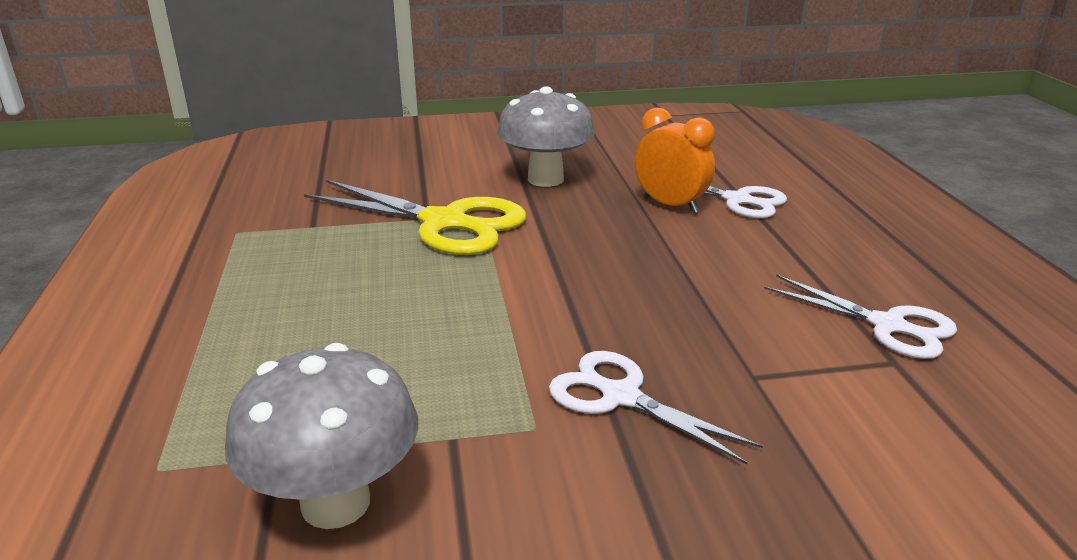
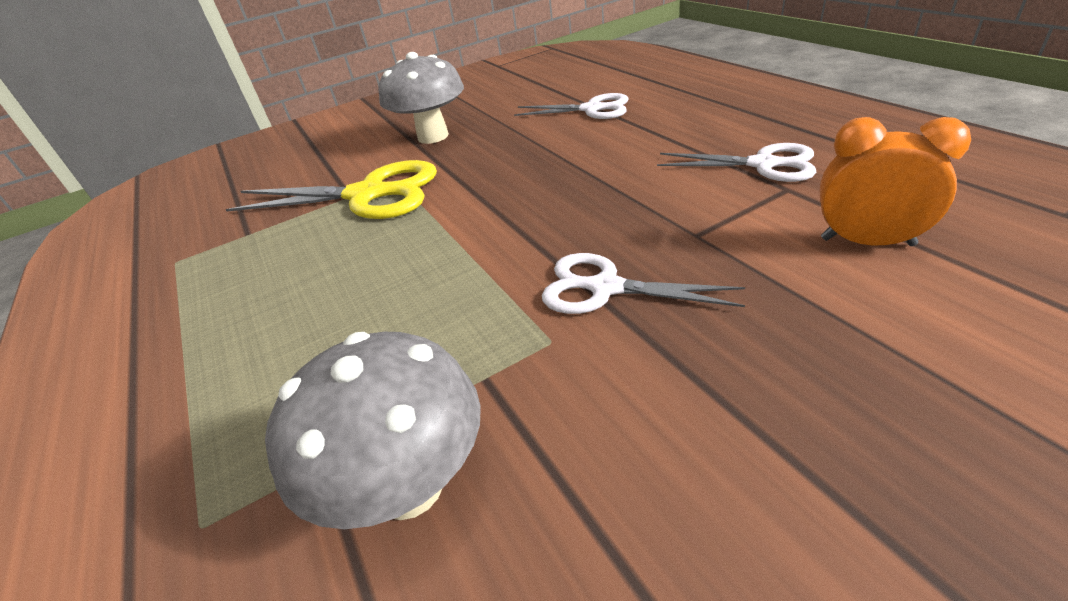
camera: 15 degrees left, 10 degrees up
(670, 205) = (544, 127): orange clock -> orange clock (867, 242)

